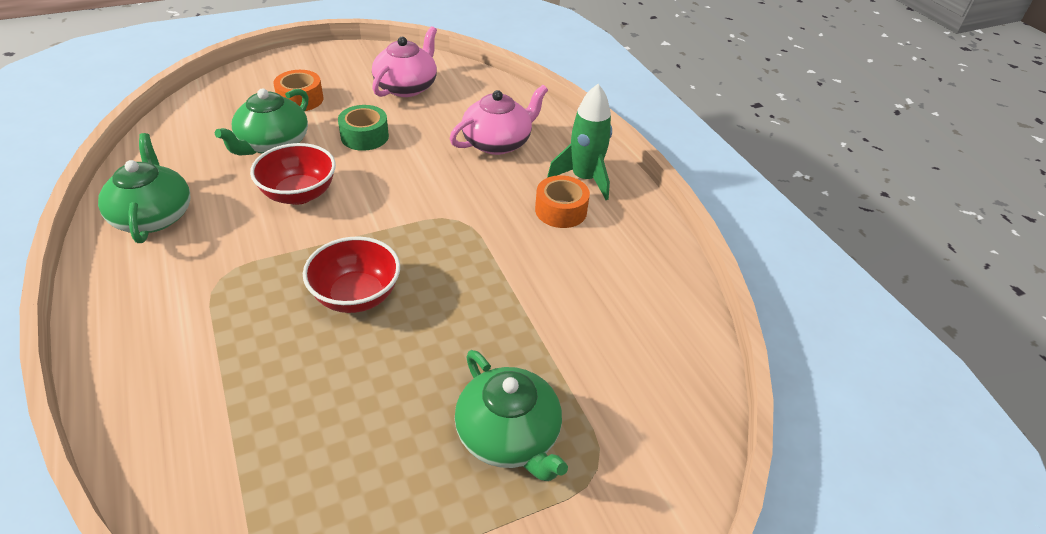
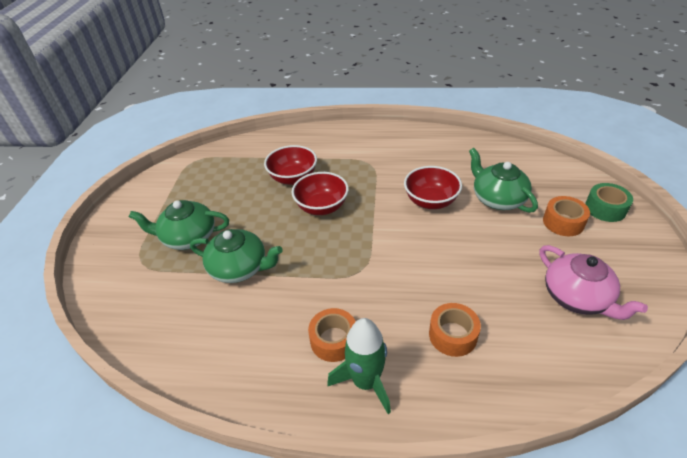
camera: 125 degrees right, 0 degrees up
(153, 216) = (436, 147): green teapot -> green teapot (239, 268)
(292, 364) = (293, 178): none -> red bowl
(364, 136) = (493, 247): green tape -> green tape (605, 208)
(498, 142) = (452, 335): pink teapot -> orange tape

